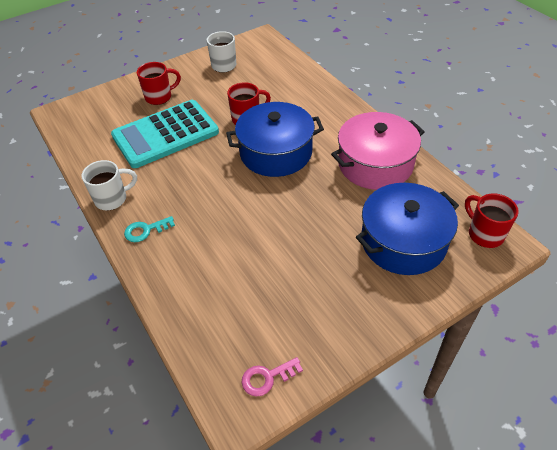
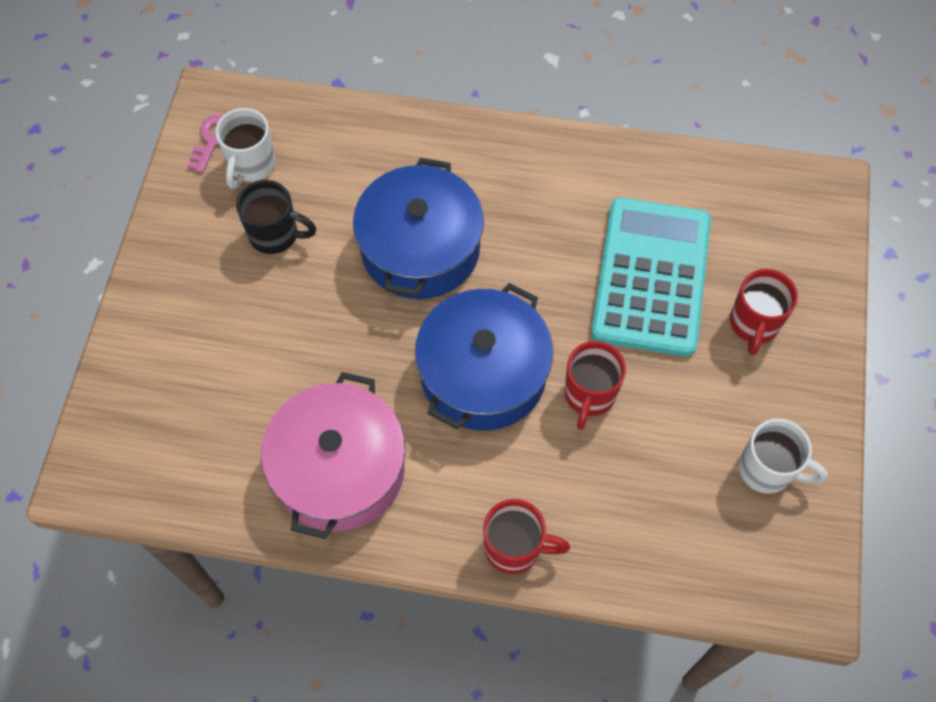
camera: 130 degrees right, 15 degrees up
(112, 199) = (575, 154): white mug -> white mug (251, 165)
(145, 230) = (490, 156): turquoise key -> none
(295, 282) = (276, 235): none -> black mug
(403, 241) = (206, 378): blue pot -> blue pot (420, 248)
(484, 234) = (118, 471): red mug -> red mug (515, 548)

